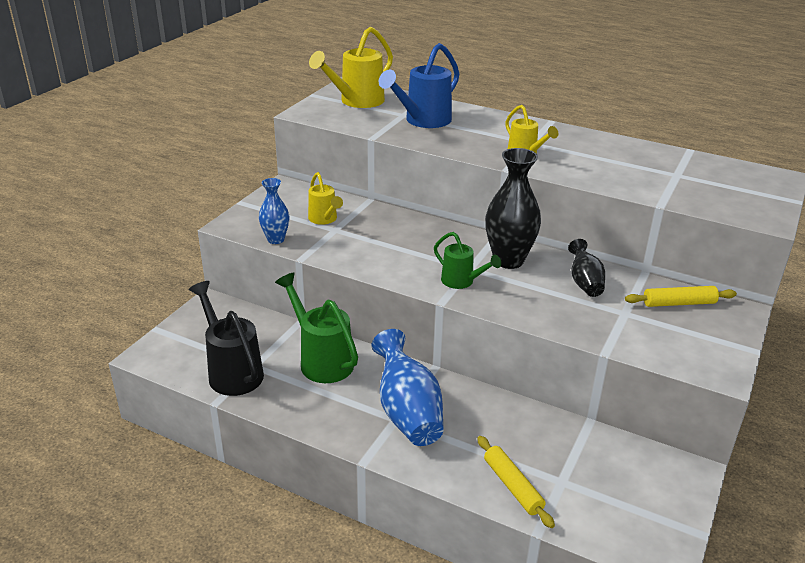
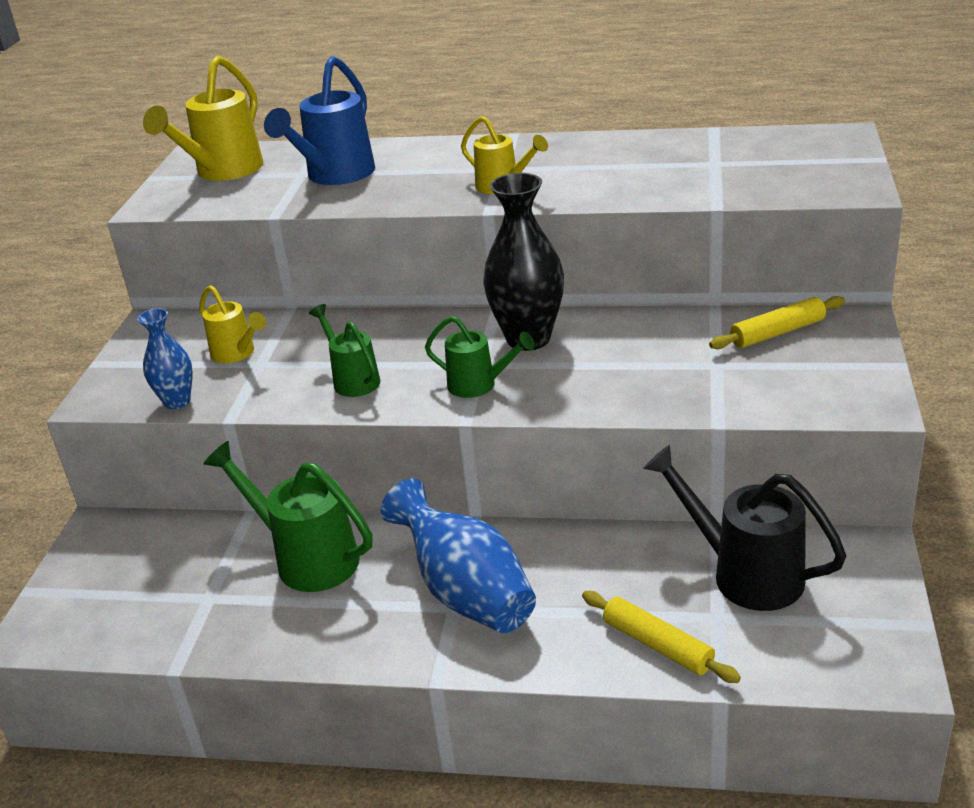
camera: 15 degrees left, 0 degrees up
(232, 371) = (178, 616): black watering can -> black watering can (745, 574)
(385, 256) = (353, 380): none -> green watering can
(584, 282) = (644, 340): black vase -> none

